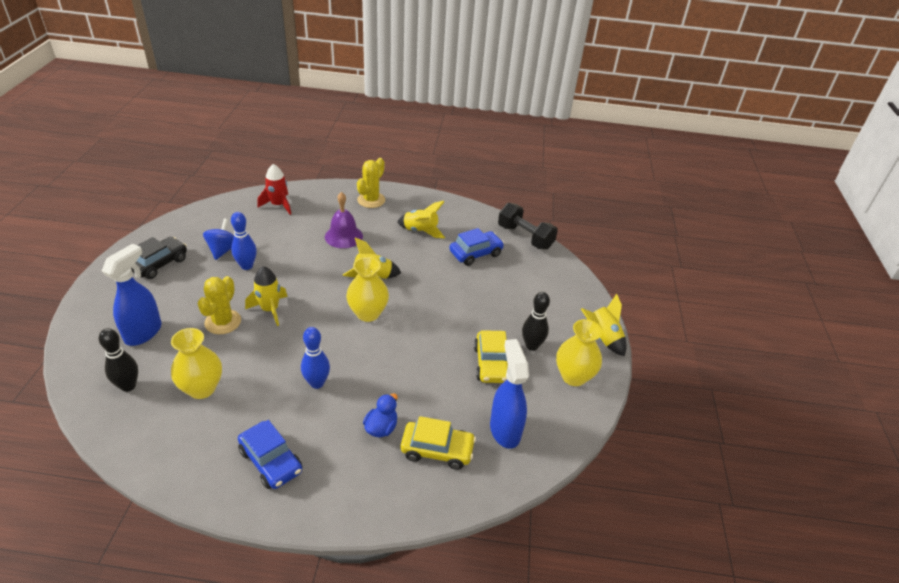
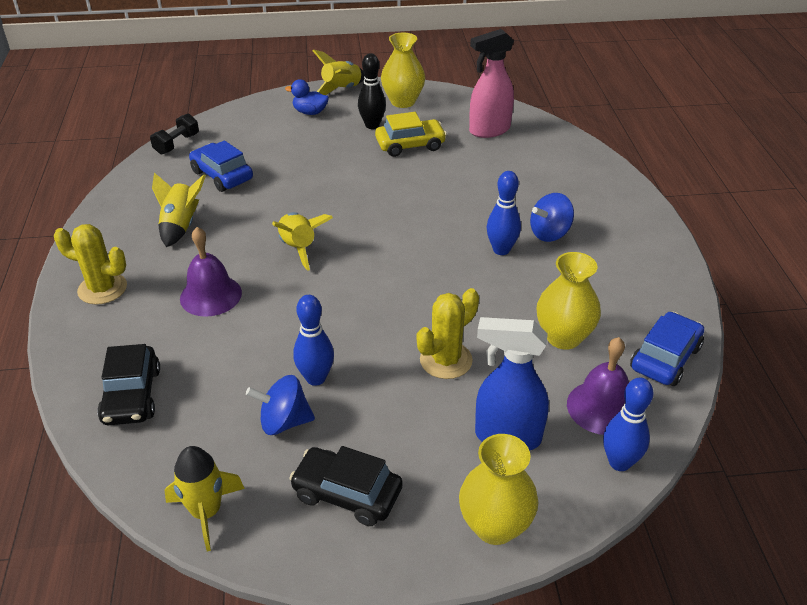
camera: 100 degrees left, 0 degrees up
(83, 378) = (619, 462): none -> blue bowling pin
(128, 386) = (602, 407): black bowling pin -> purple bell
(223, 322) = (446, 360): yellow cactus -> yellow cactus turned 45 degrees counterclockwise
(270, 310) = (401, 322): yellow rocket -> yellow rocket (206, 512)
(271, 461) = (616, 254): blue car -> blue car (665, 358)
(278, 205) = (132, 395): red rocket -> black car
(322, 422) = (549, 233): none -> blue spinning top
(368, 313) = (371, 237): yellow vase -> yellow vase (495, 526)
(381, 428) = (531, 196): blue duck -> blue duck (310, 112)
(437, 450) = (535, 161): yellow car -> none
(505, 430) = (489, 130): blue spray bottle -> pink spray bottle
(525, 237) = (177, 144): black dumbbell -> black dumbbell, size x0.64

